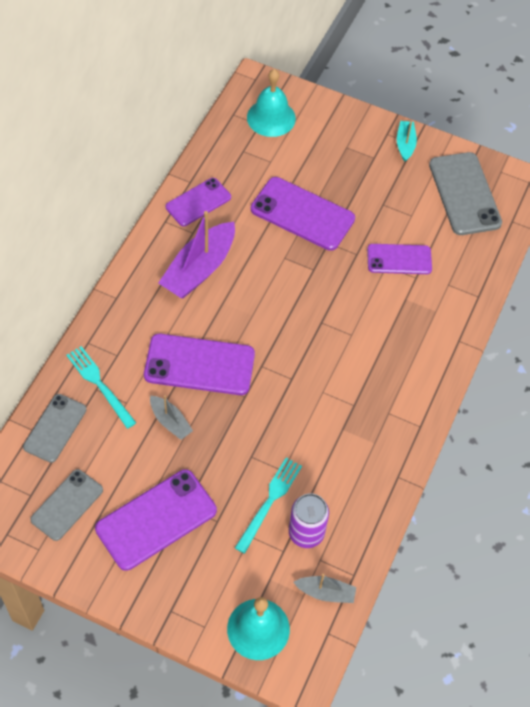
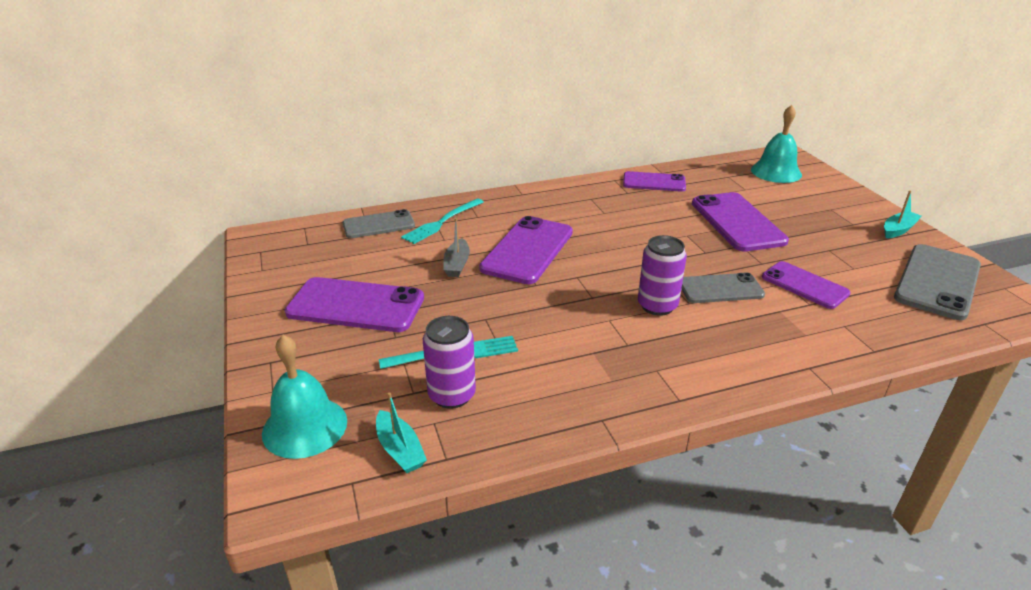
camera: 50 degrees right, 25 degrees down
(67, 505) = (317, 261): grey phone -> grey phone (720, 289)
(99, 384) = (442, 222): turquoise fork -> turquoise fork turned 150 degrees counterclockwise
(199, 269) = (605, 209): purple boat -> none
(199, 365) = (528, 250): purple phone -> purple phone turned 60 degrees clockwise
(326, 592) = (400, 450): grey boat -> turquoise boat
(337, 354) = (657, 306): none -> purple can

